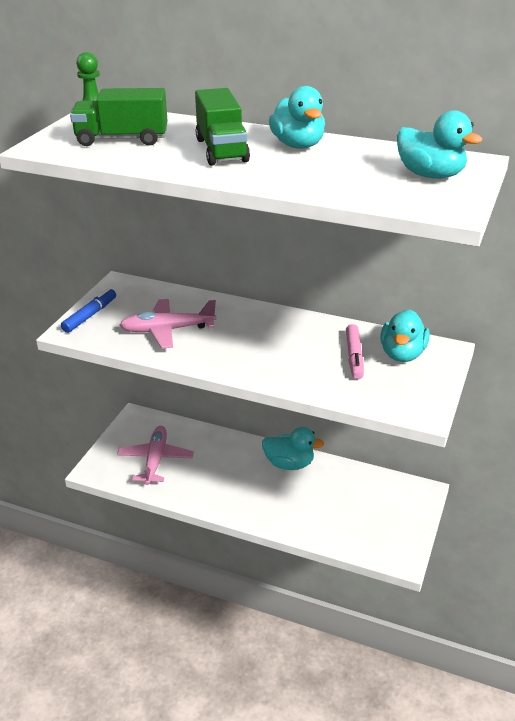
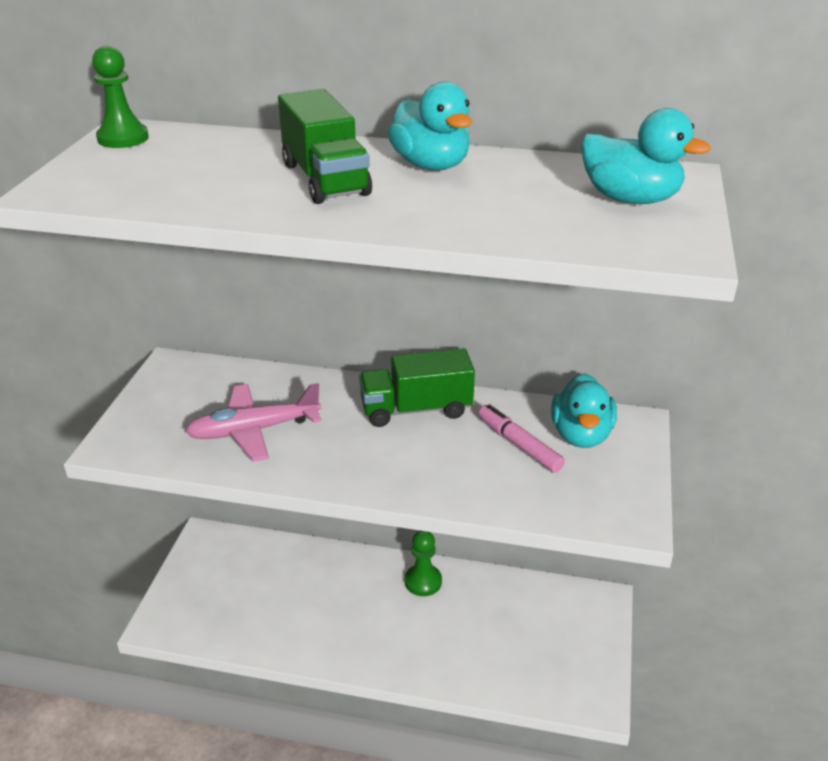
camera: 10 degrees left, 0 degrees up
(90, 315) = (137, 419): blue marker -> none
(122, 139) = (174, 171): green truck -> green truck (416, 409)
(155, 460) = (241, 598): pink plane -> none
(289, 464) = (423, 581): turquoise duck -> green pawn
(354, 356) = (519, 445): pink marker -> pink marker turned 150 degrees clockwise

